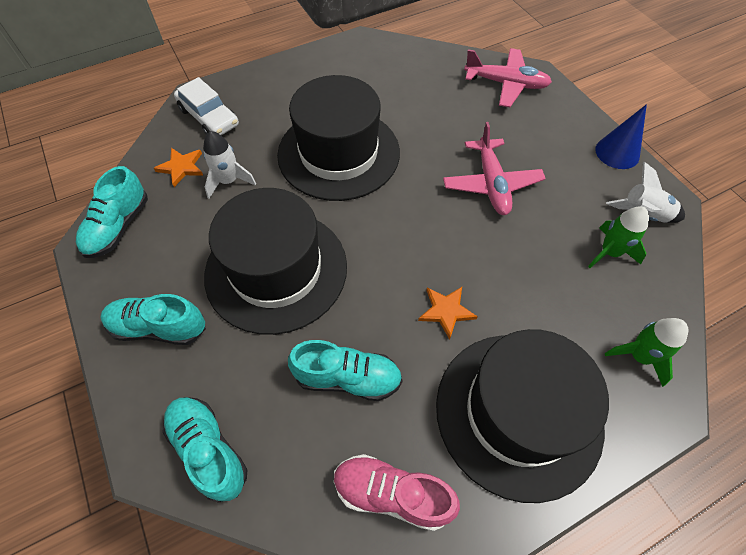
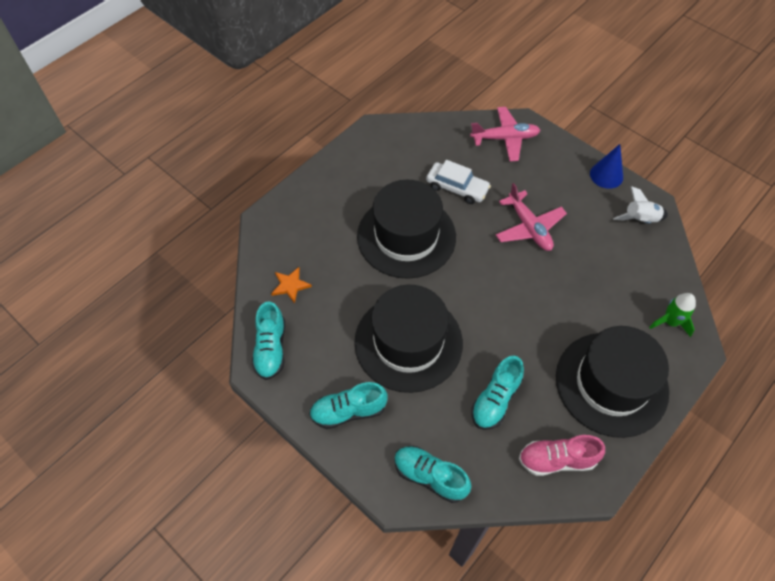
camera: 20 degrees left, 0 degrees up
(209, 117) = (286, 235): white car -> white car (457, 188)
(229, 181) = (334, 285): white rocket -> none
(347, 378) = (495, 400): turquoise shoe -> turquoise shoe turned 135 degrees clockwise
(446, 311) = (539, 333): orange star -> none
(609, 252) = (628, 255): green rocket -> none

